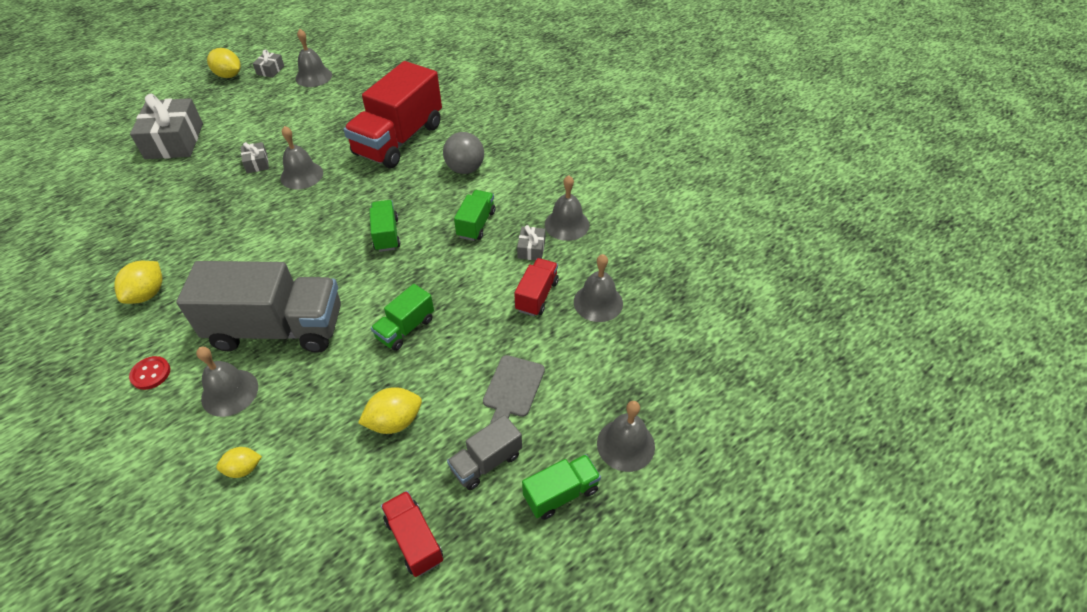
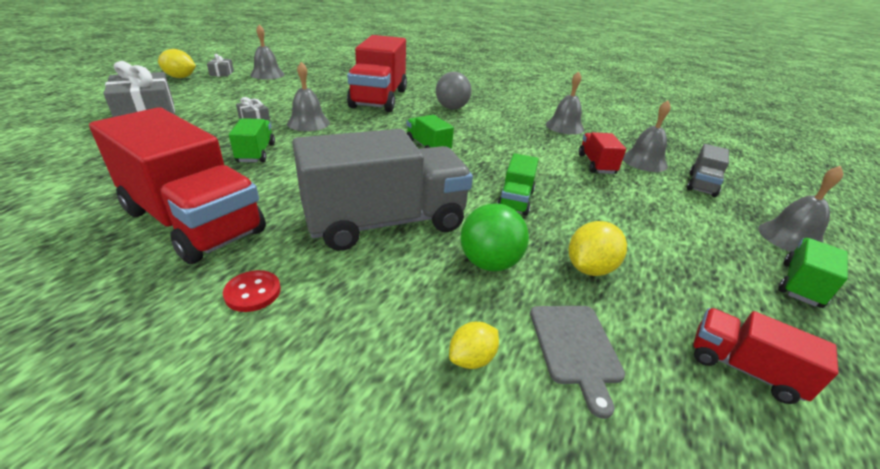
camera: 25 degrees left, 15 degrees down
(147, 294) = (193, 222): yellow lemon -> red truck
(230, 392) = (379, 286): grey bell -> none
(322, 393) = (489, 263): none -> green ball
(476, 224) = (497, 133): green truck -> green truck (256, 153)
(486, 462) = (711, 278): grey truck -> grey truck (701, 184)
(512, 389) = (658, 222): grey cutting board -> grey cutting board (575, 347)
(531, 249) = (557, 141): grey gift -> none

